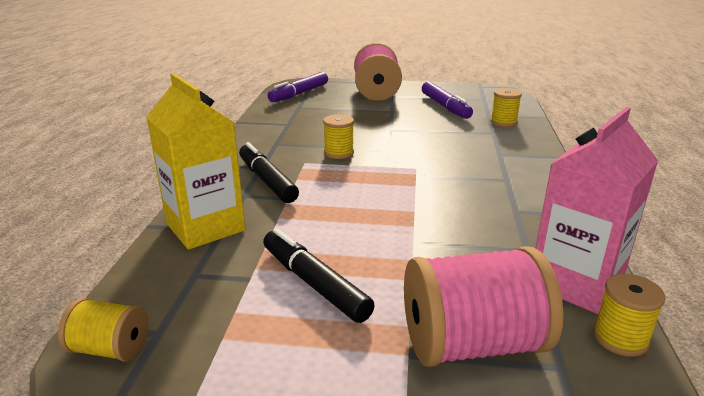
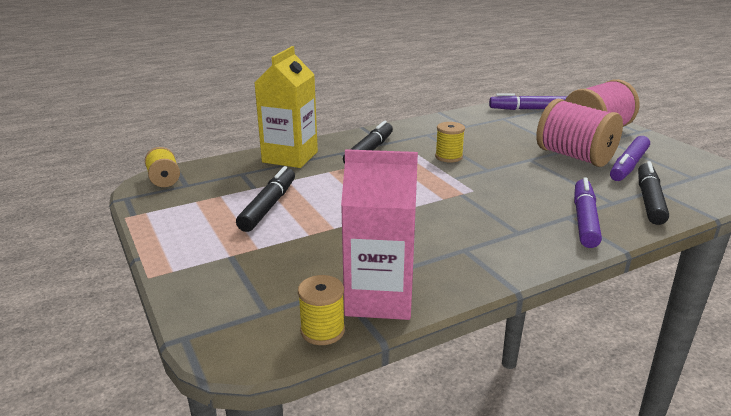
camera: 55 degrees right, 0 degrees up
(472, 344) = (259, 273): pink spool -> pink spool (574, 156)
(503, 122) = (649, 200): yellow spool -> black marker
(511, 151) = (584, 220): none -> purple marker

